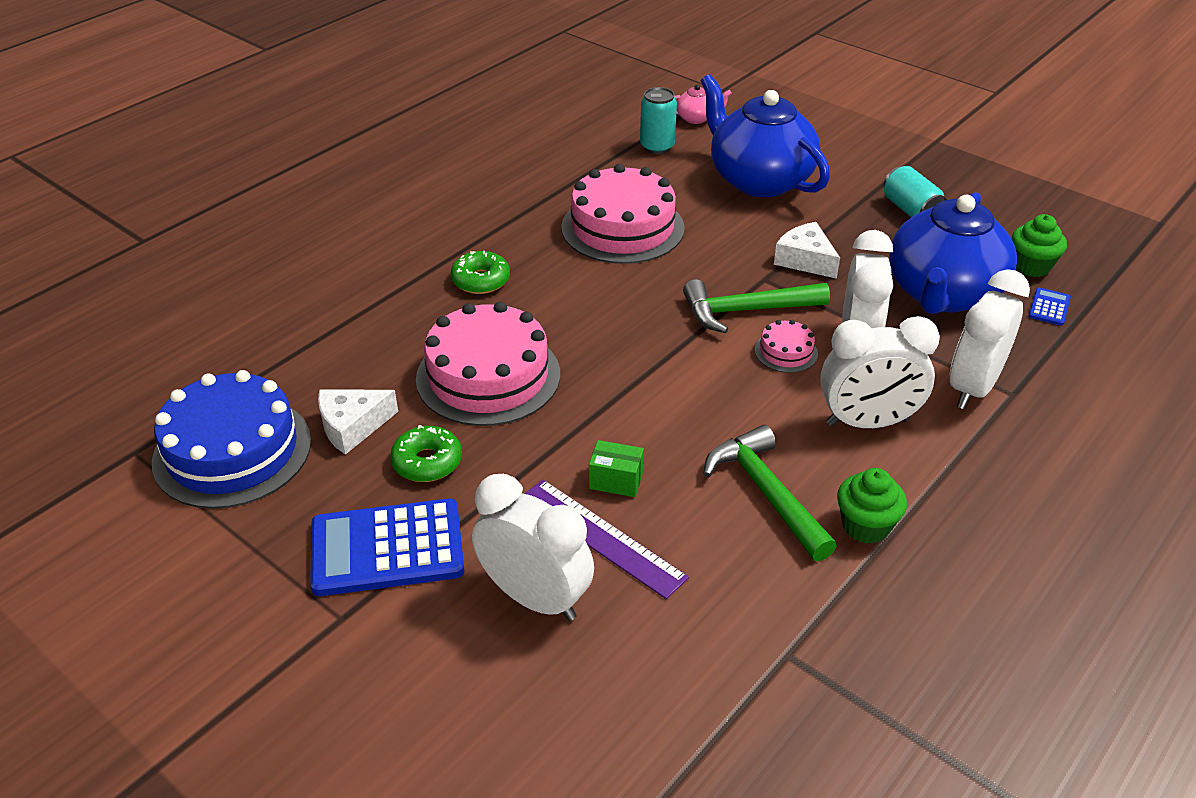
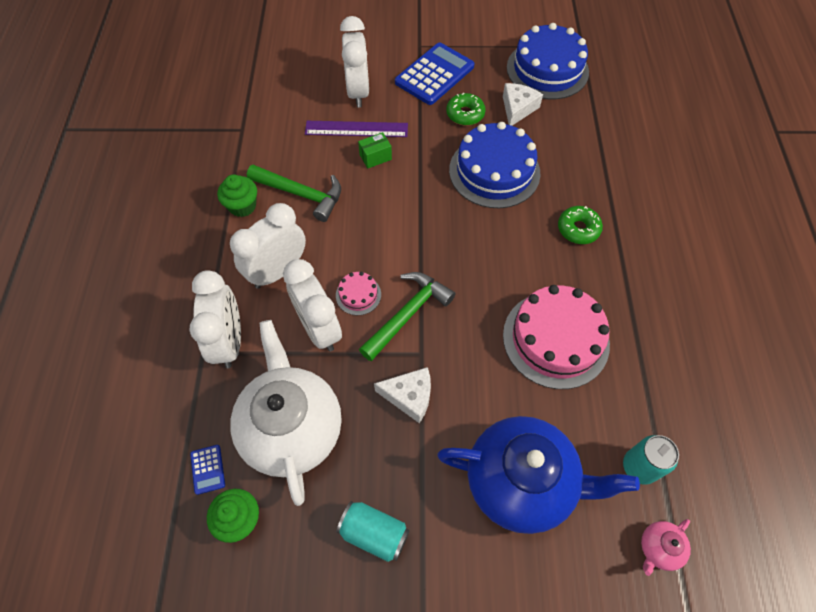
camera: 140 degrees right, 20 degrees up
(488, 376) = (494, 171): pink cake -> blue cake
(535, 598) = (358, 92): white clock -> white clock turned 90 degrees counterclockwise
(942, 294) = (292, 428): blue teapot -> white teapot

